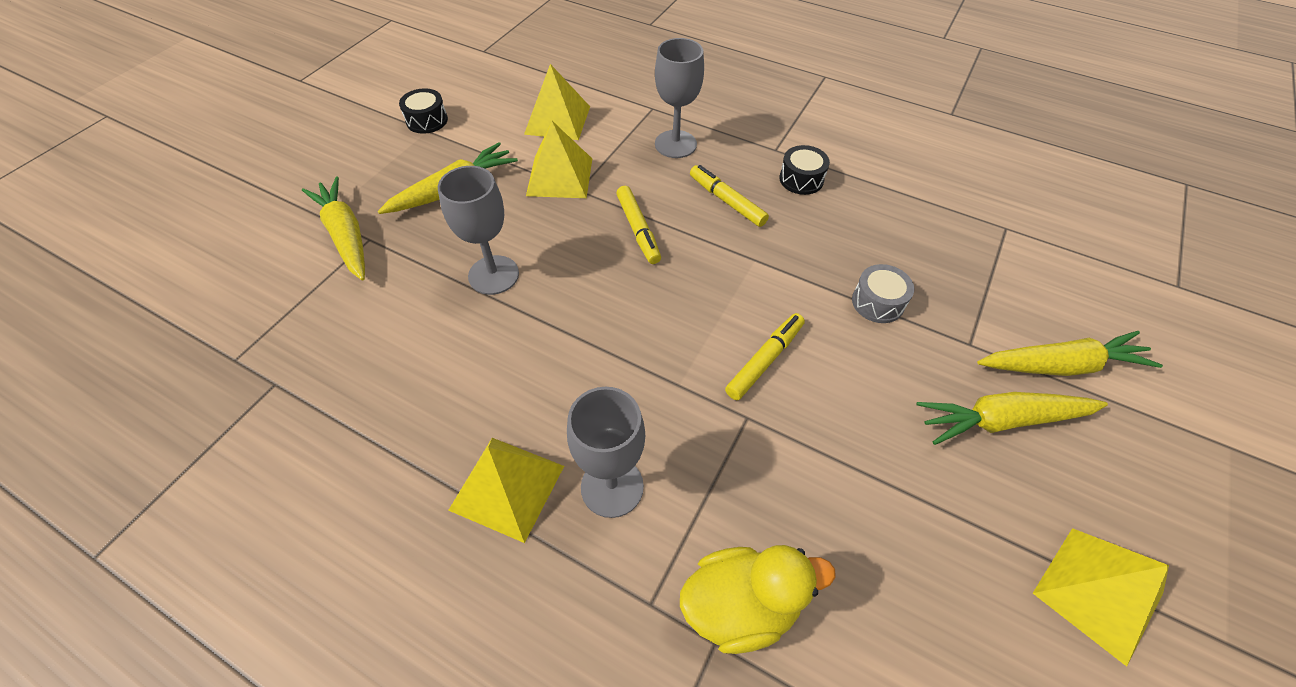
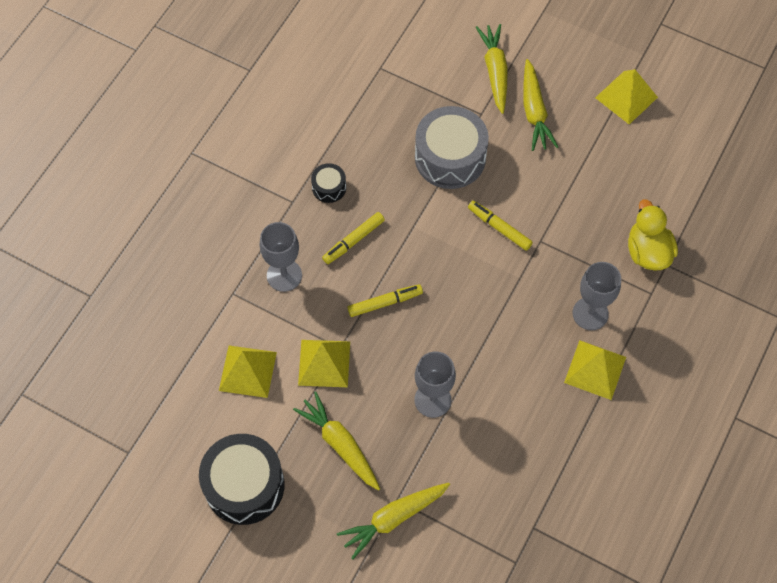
camera: 90 degrees left, 10 degrees up
(427, 120) = (244, 485): black drum -> black drum, size x2.10
(877, 302) = (450, 157): grey drum -> grey drum, size x2.10

